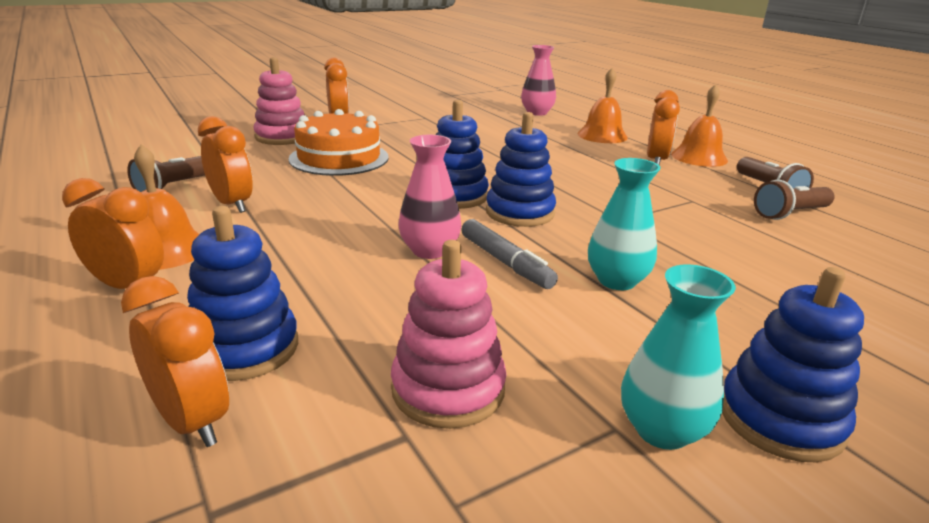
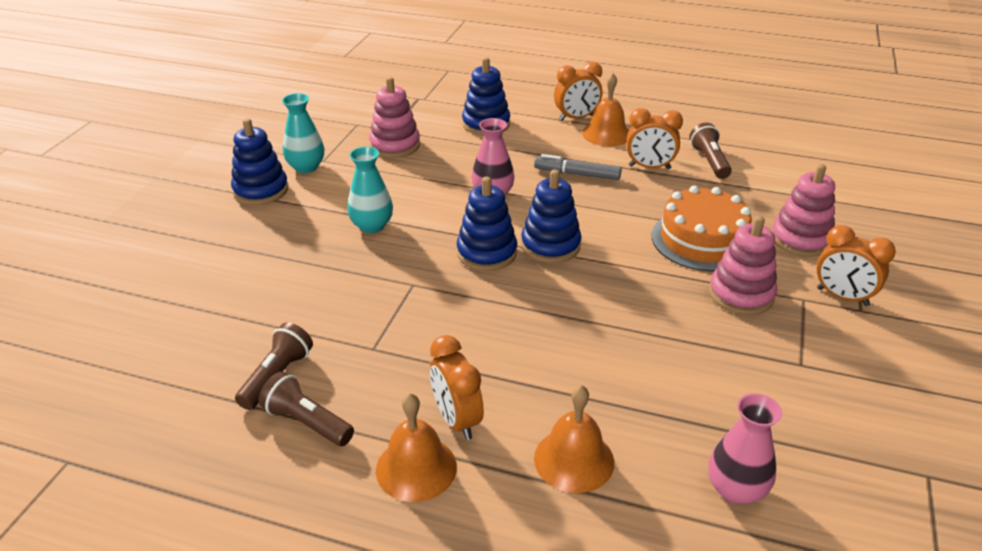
camera: 140 degrees right, 10 degrees up
(192, 421) = (460, 106): orange clock -> none
(387, 137) = (741, 294): none -> pink stacking toy
(505, 262) = (443, 207): grey marker -> grey marker (577, 174)

